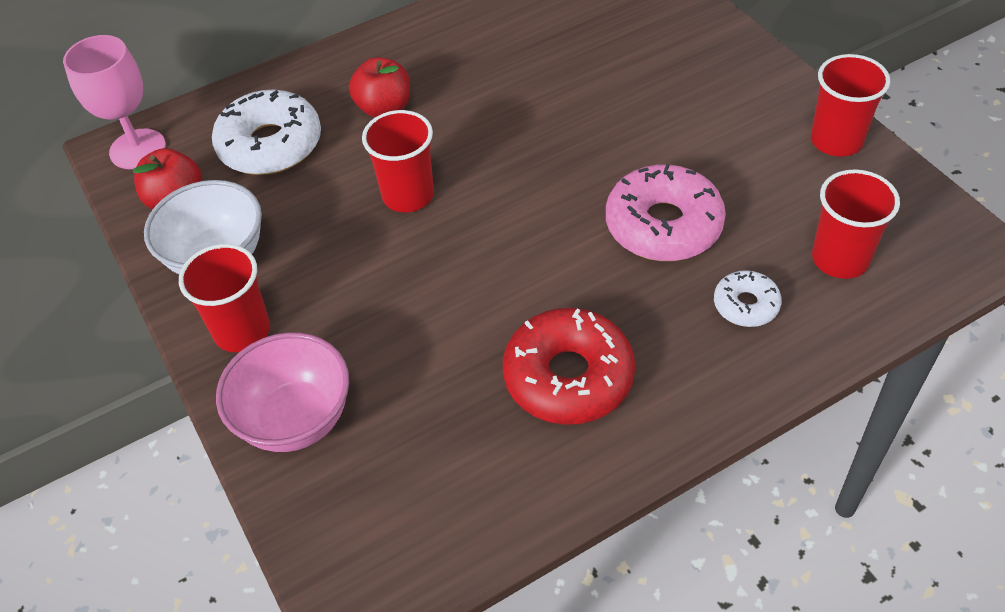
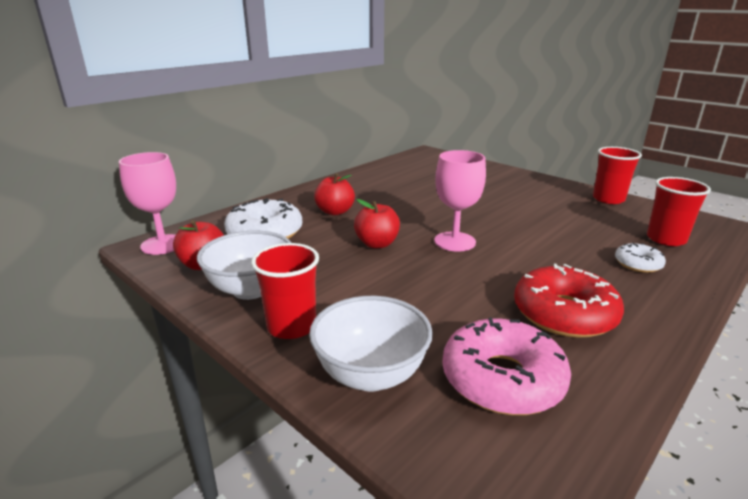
camera: 20 degrees left, 25 degrees down
(296, 419) = (371, 374): pink bowl -> white bowl
(408, 195) = (377, 244): red cup -> red apple
(517, 209) = (454, 241): none -> pink goblet
(663, 225) = (551, 238): pink donut -> pink donut (502, 379)

